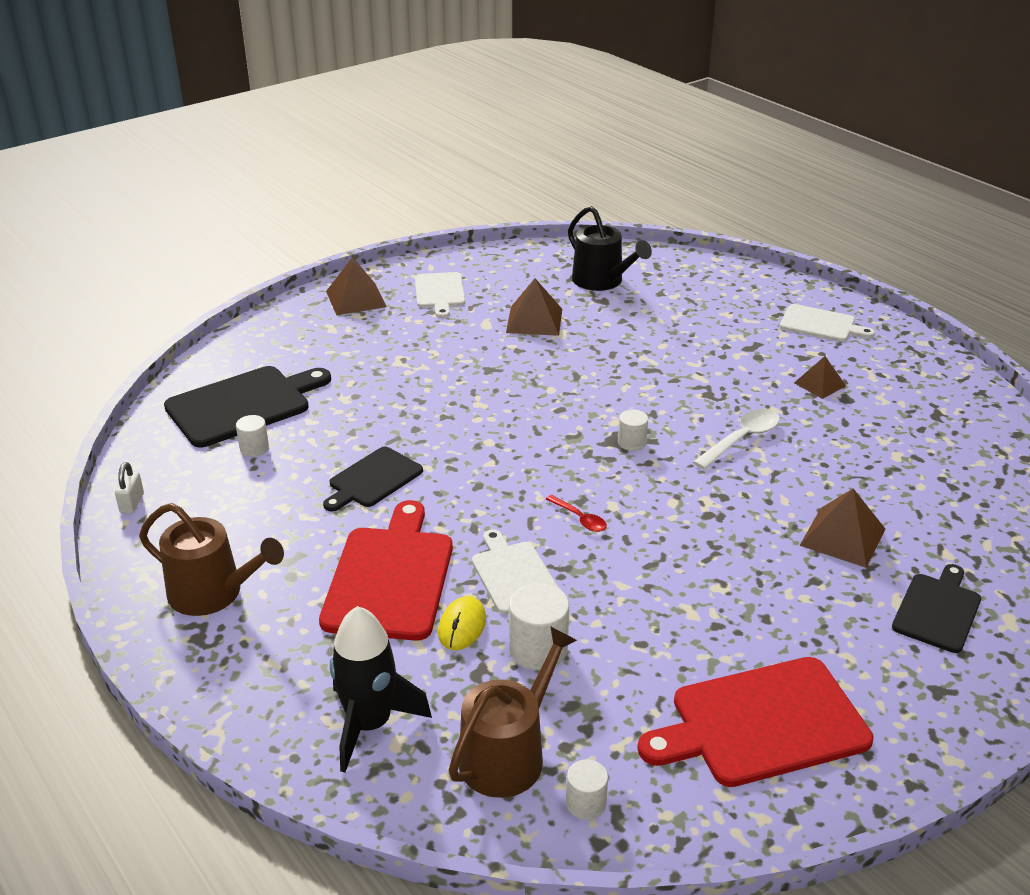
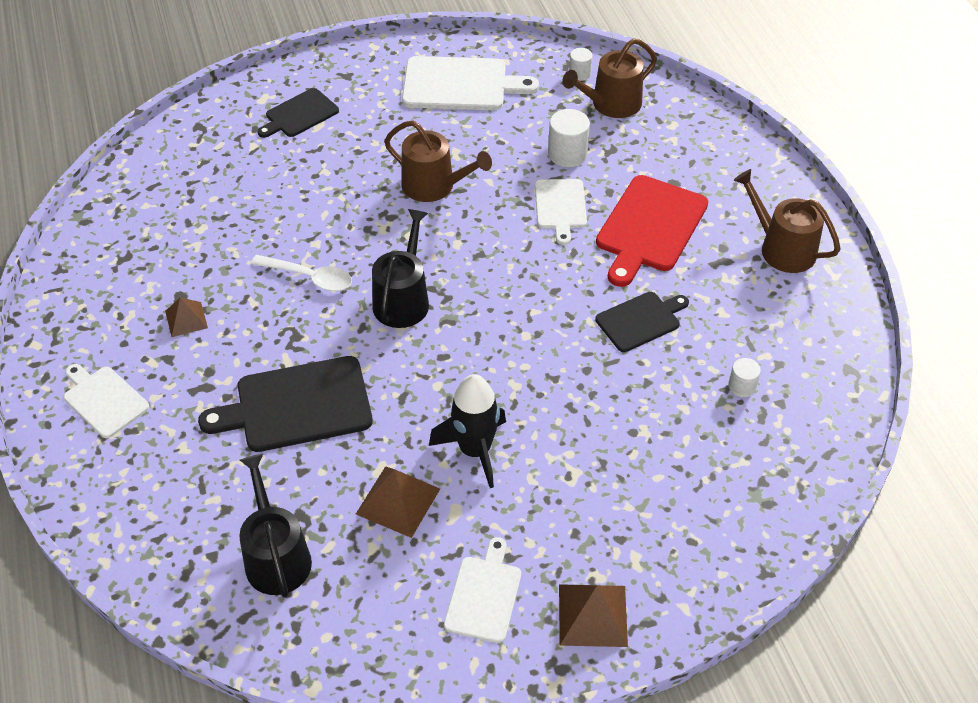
camera: 160 degrees left, 15 degrees up
(132, 503) = (852, 351): white padlock -> none
(244, 405) = (748, 450): black cutting board -> black cutting board (297, 405)
(370, 724) = (687, 138): black rocket -> black rocket (475, 450)
(462, 626) = (611, 180): yellow mouse -> none
(579, 518) = (489, 239): red spoon -> none
(631, 442) = (403, 299): white cylinder -> black watering can
(685, 561) = (434, 186): none -> brown watering can
(741, 439) = (309, 277): white spoon -> white spoon turned 135 degrees counterclockwise
(761, 723) = (460, 85): red cutting board -> white cutting board
(842, 537) = (310, 175): brown pyramid -> none

